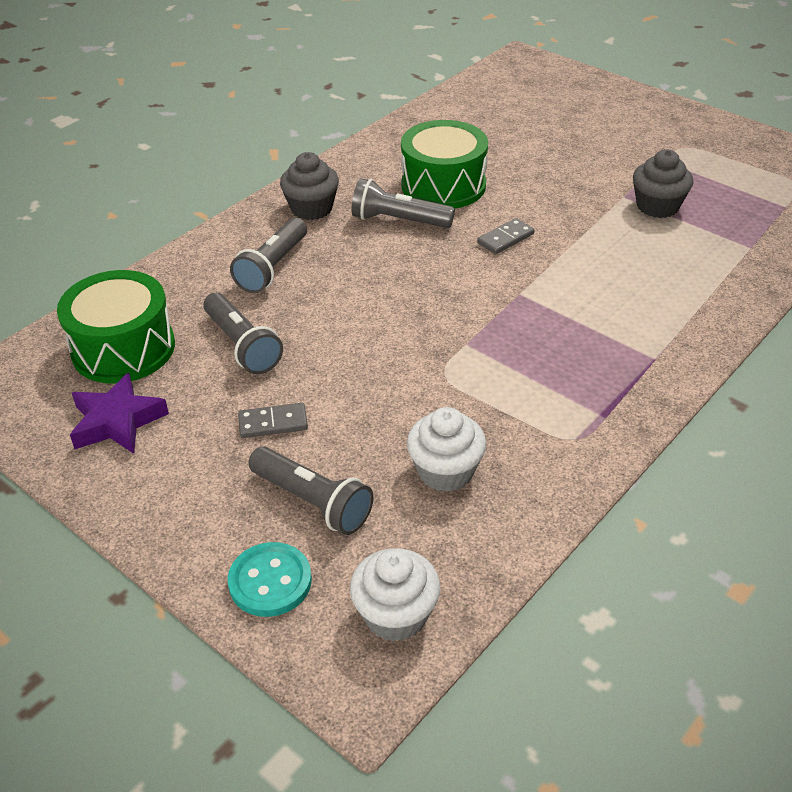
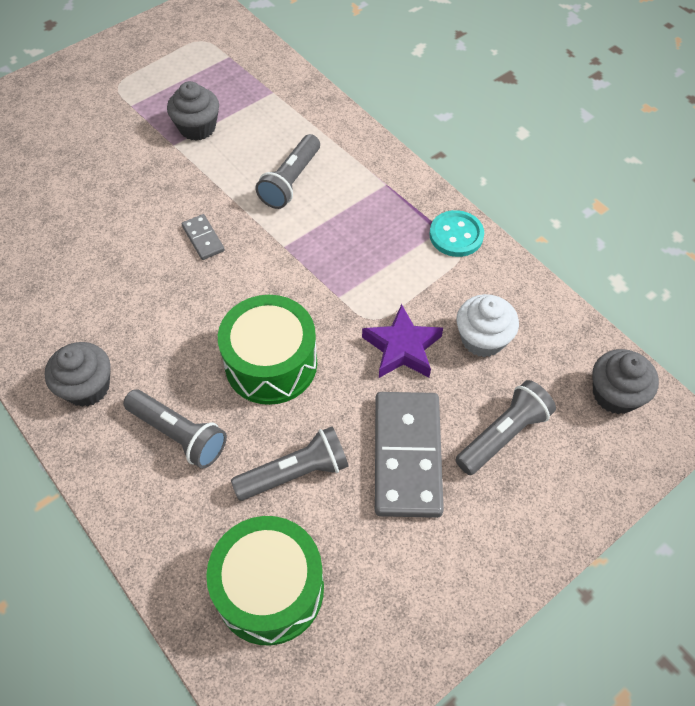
camera: 80 degrees left, 15 degrees up
(117, 421) = (380, 594): purple star -> purple star (402, 348)
(270, 581) = (581, 474): turquoise button -> turquoise button (456, 235)
(273, 423) = (407, 456): grey domino -> grey domino, size x2.17
(395, 615) = (615, 394): white cupcake -> grey cupcake
(399, 221) = (141, 314): grey flashlight -> grey flashlight (291, 181)
(443, 185) = (97, 267): green drum -> green drum (271, 363)

